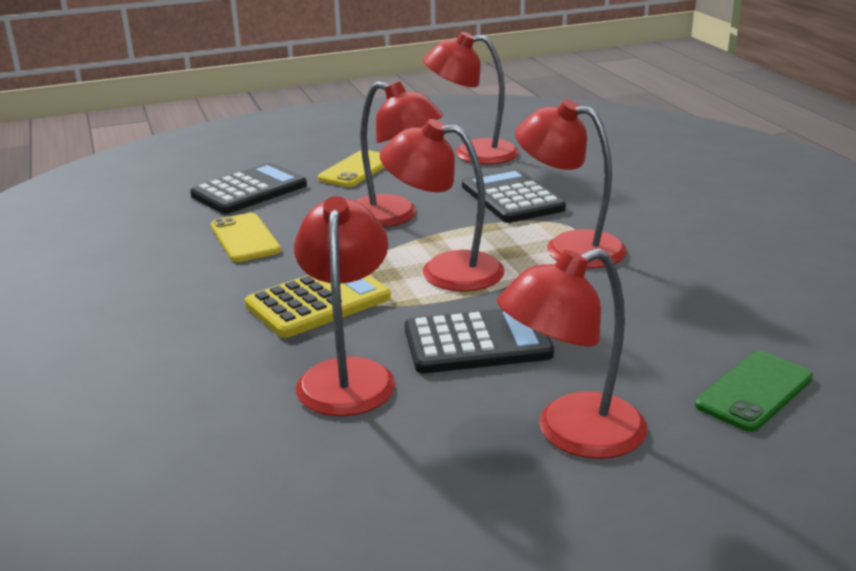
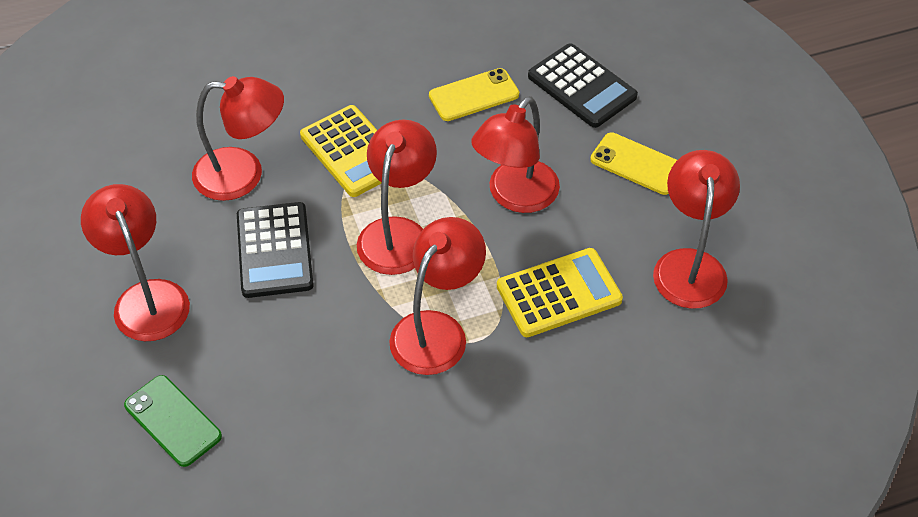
camera: 90 degrees right, 25 degrees up
(512, 197) = (559, 293): black calculator -> yellow calculator

